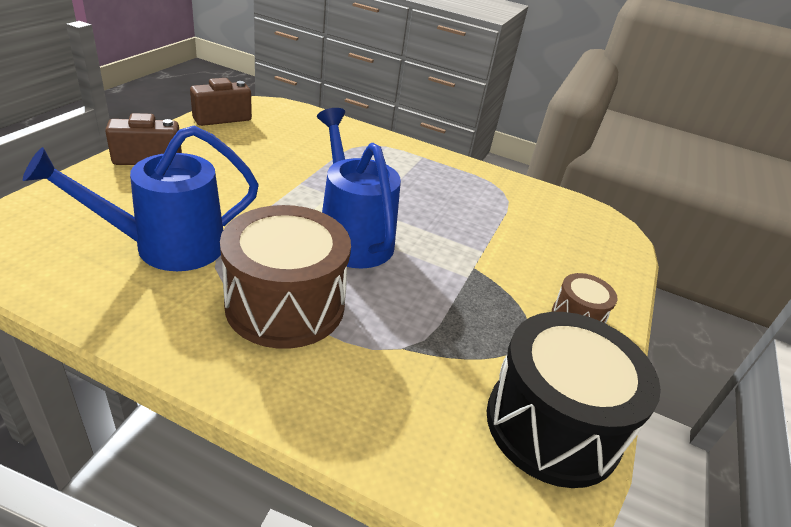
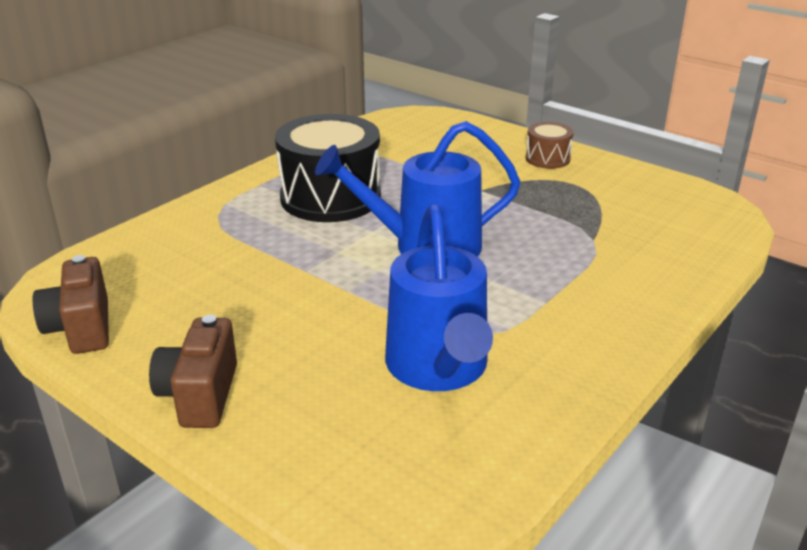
camera: 70 degrees left, 5 degrees down
(285, 305) = (541, 293): brown drum -> none
(552, 425) = (664, 192): black drum -> black drum (330, 197)

